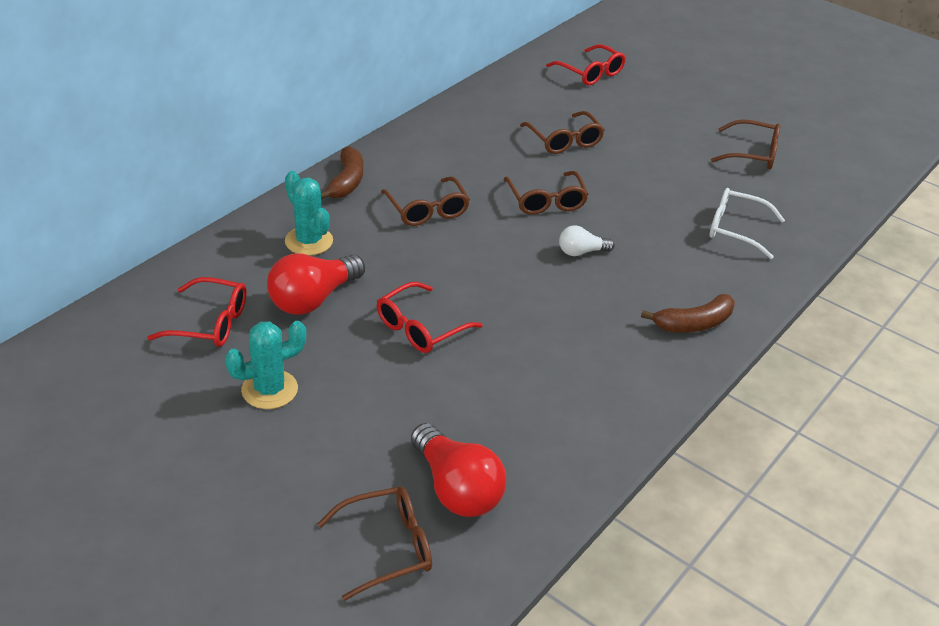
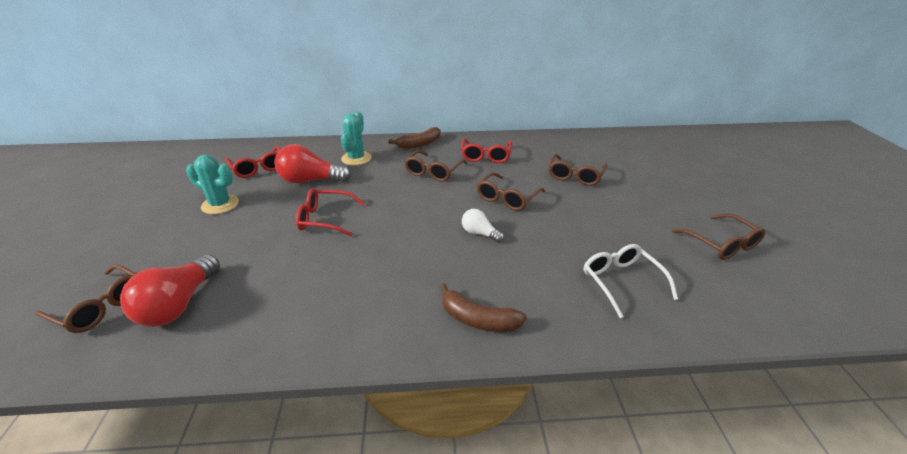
camera: 50 degrees right, 5 degrees down
(590, 73) = (655, 152): red glasses -> red glasses (486, 156)

